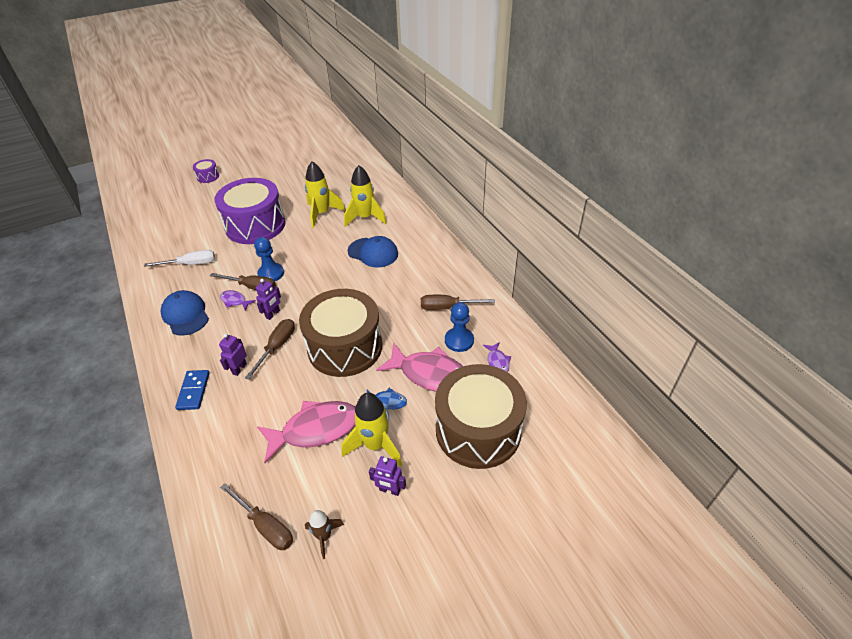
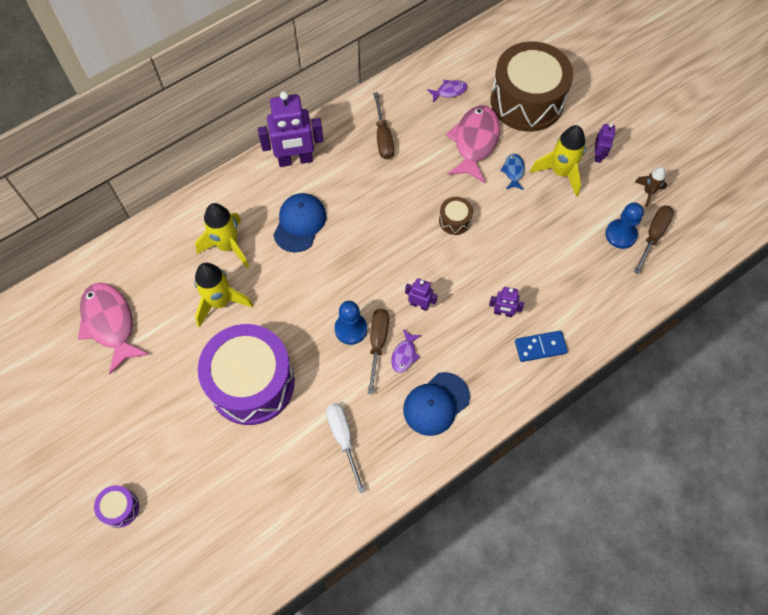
camera: 100 degrees left, 20 degrees up
(277, 347) = (466, 285): brown screwdriver -> none
(315, 430) = (557, 222): pink fish -> pink fish (110, 323)
(345, 347) = (454, 220): brown drum -> brown drum, size x0.41
(433, 253) = (295, 160): none -> purple robot
(459, 340) = (428, 123): blue pawn -> blue pawn (620, 234)

